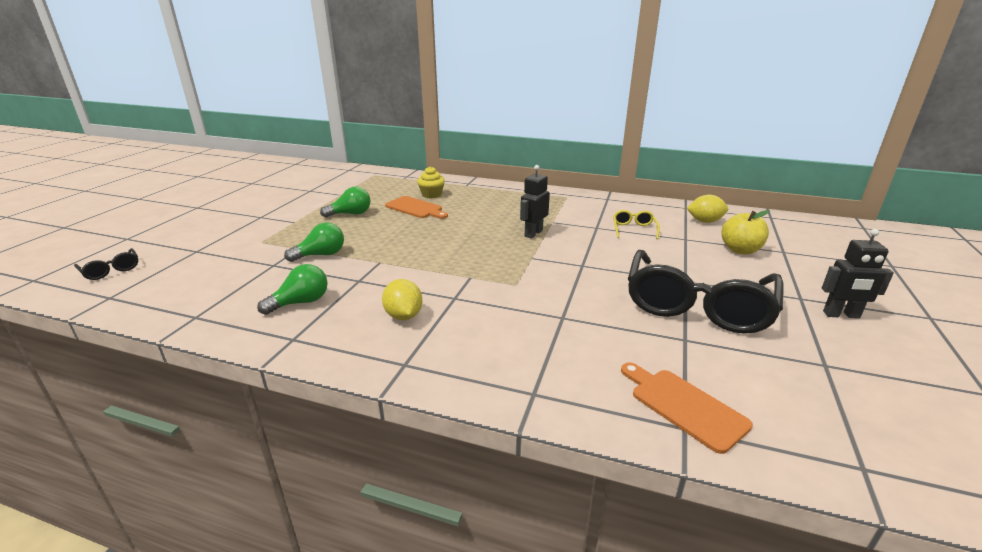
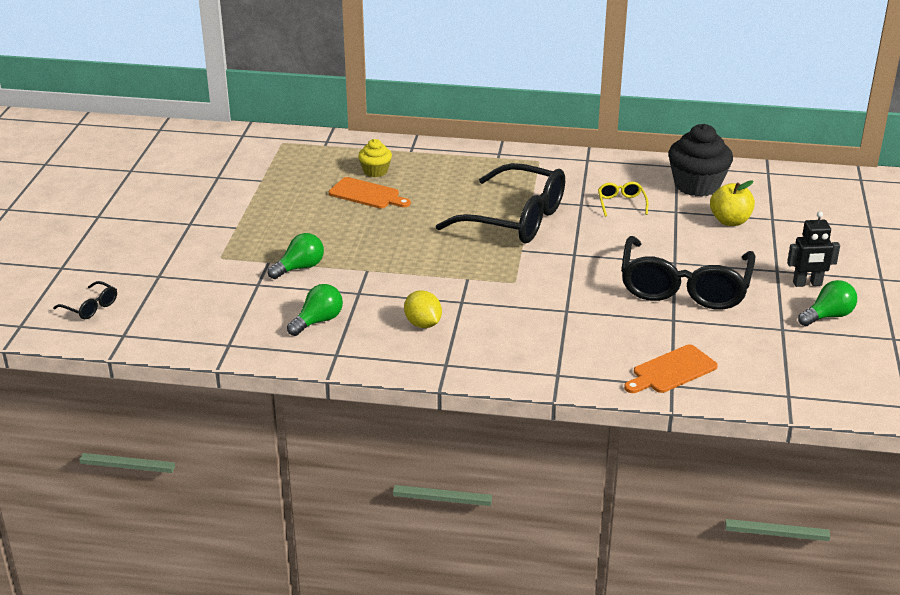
camera: 10 degrees left, 5 degrees up
(351, 214) = (295, 210): green light bulb -> green light bulb (828, 316)
(533, 233) = (514, 219): black robot -> black glasses
(684, 406) = (671, 371): orange cutting board -> orange cutting board turned 75 degrees counterclockwise
(704, 221) = (697, 185): yellow lemon -> black cupcake

